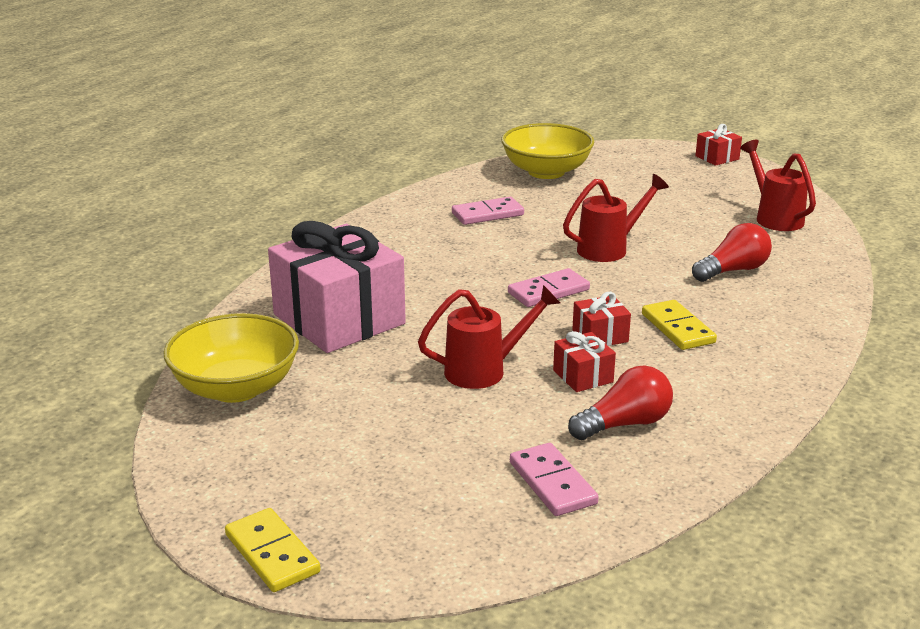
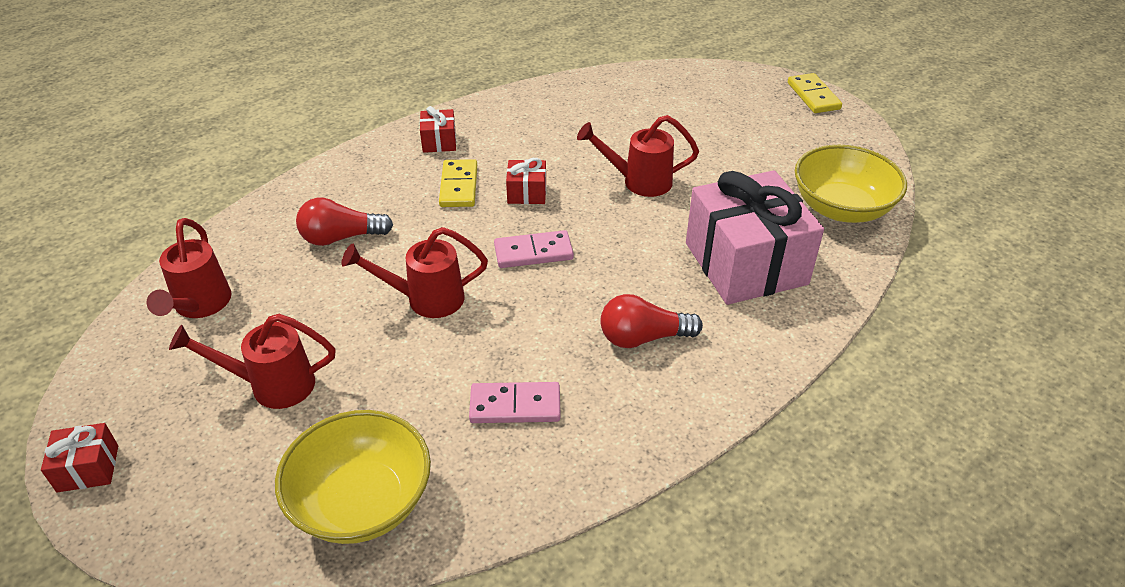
camera: 160 degrees left, 15 degrees up
(552, 483) = (638, 99): pink domino -> none
(583, 376) = (568, 161): red gift -> red gift (439, 142)
(625, 424) = (567, 122): red light bulb -> red light bulb (643, 338)
(662, 196) = (271, 385): none -> red watering can

